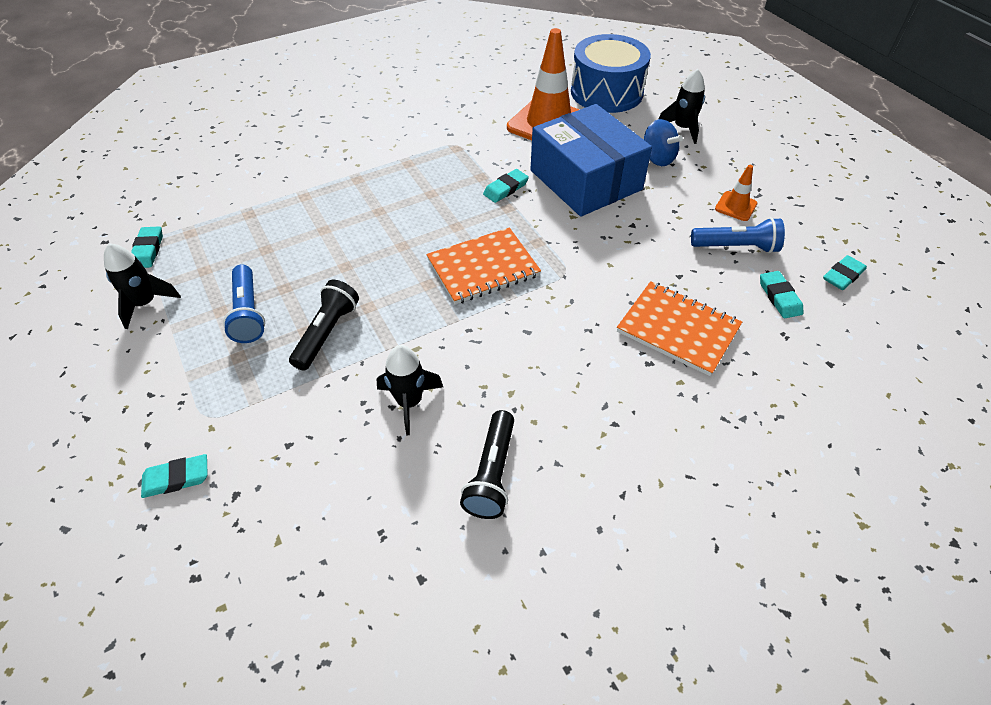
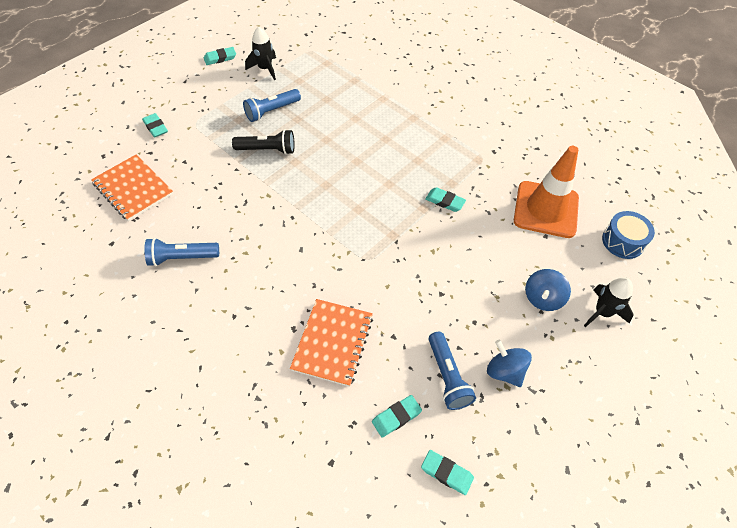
camera: 70 degrees right, 5 degrees up
(148, 250) = (306, 52): turquoise eraser -> turquoise eraser (220, 58)
(409, 402) = (225, 204): black rocket -> none
(483, 268) = (352, 210): orange notebook -> orange notebook (133, 189)
(492, 473) = (182, 258): black flashlight -> blue flashlight
(585, 180) = (483, 250): blue box -> none
(606, 92) = (623, 241): blue drum -> blue drum, size x0.58
(736, 206) = (504, 371): orange traffic cone -> blue spinning top

